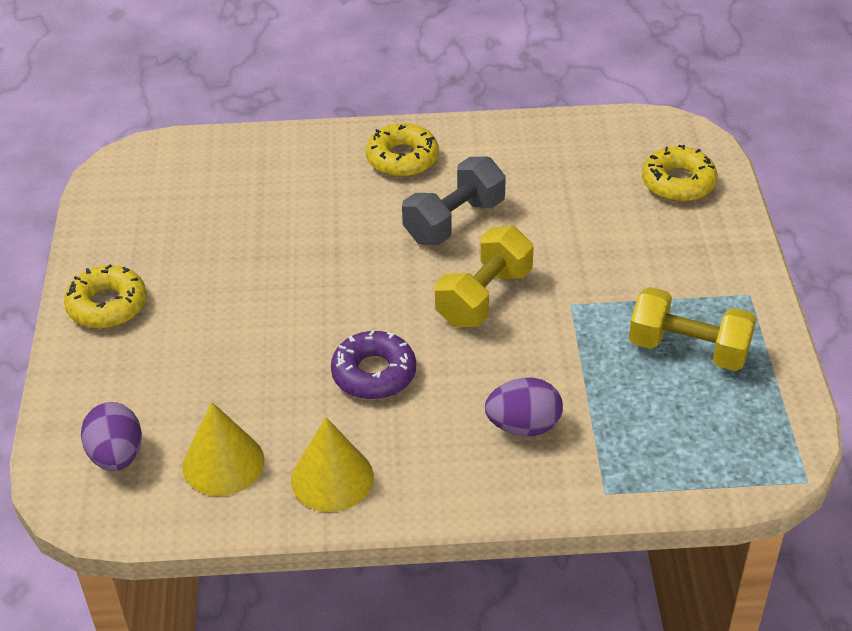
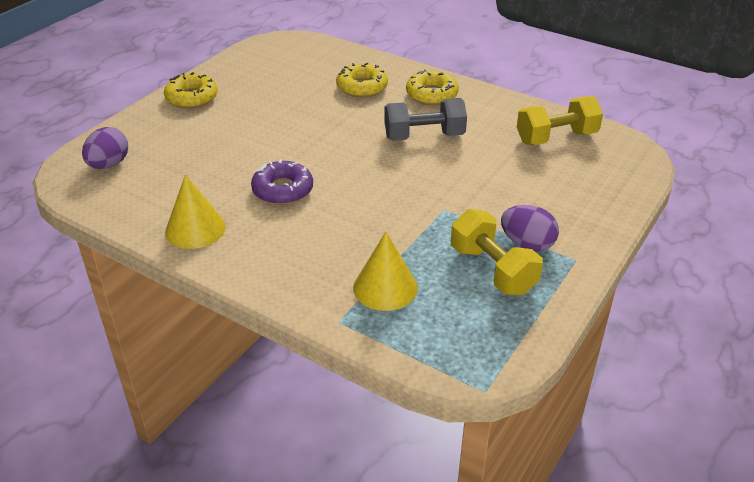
camera: 35 degrees right, 5 degrees down
(223, 463) = (152, 193): yellow cone -> yellow cone (385, 287)
(484, 297) = (394, 181): yellow dumbbell -> yellow dumbbell (556, 138)
(523, 426) = (333, 258): purple egg -> purple egg (527, 244)
(678, 182) = (599, 176): yellow donut -> yellow donut (362, 87)

